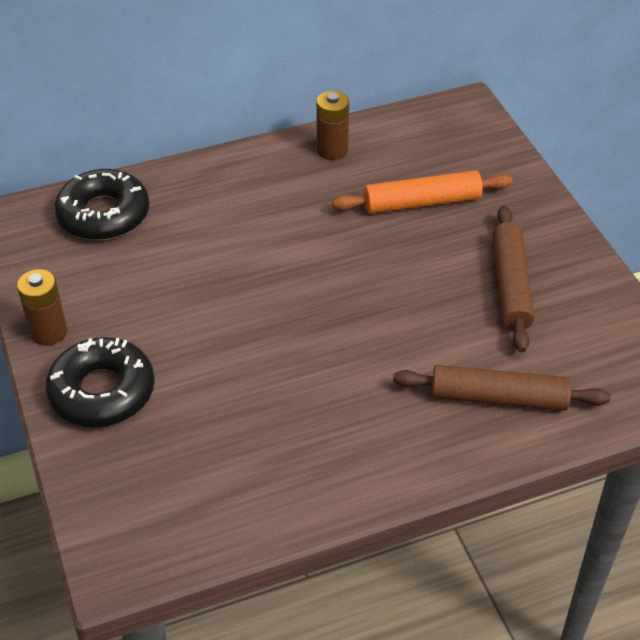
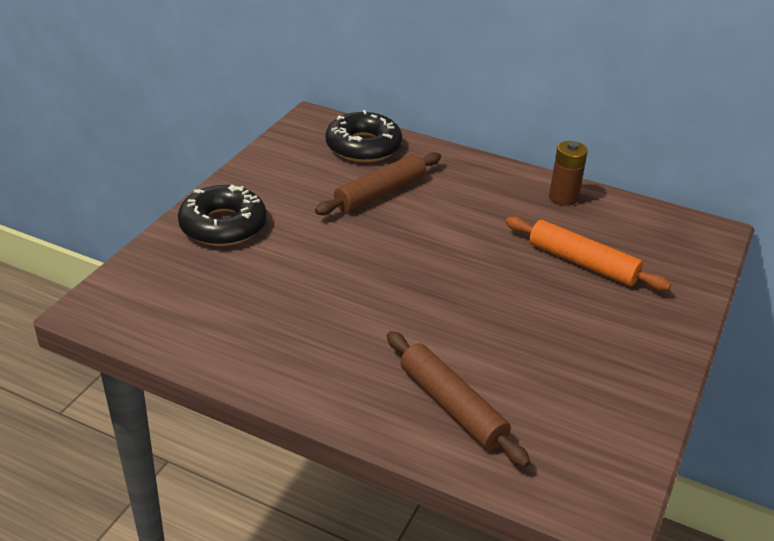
camera: 45 degrees right, 10 degrees down
(49, 332) = (243, 181): brown battery -> none
(510, 285) = (571, 351): brown rolling pin -> brown rolling pin (380, 193)

